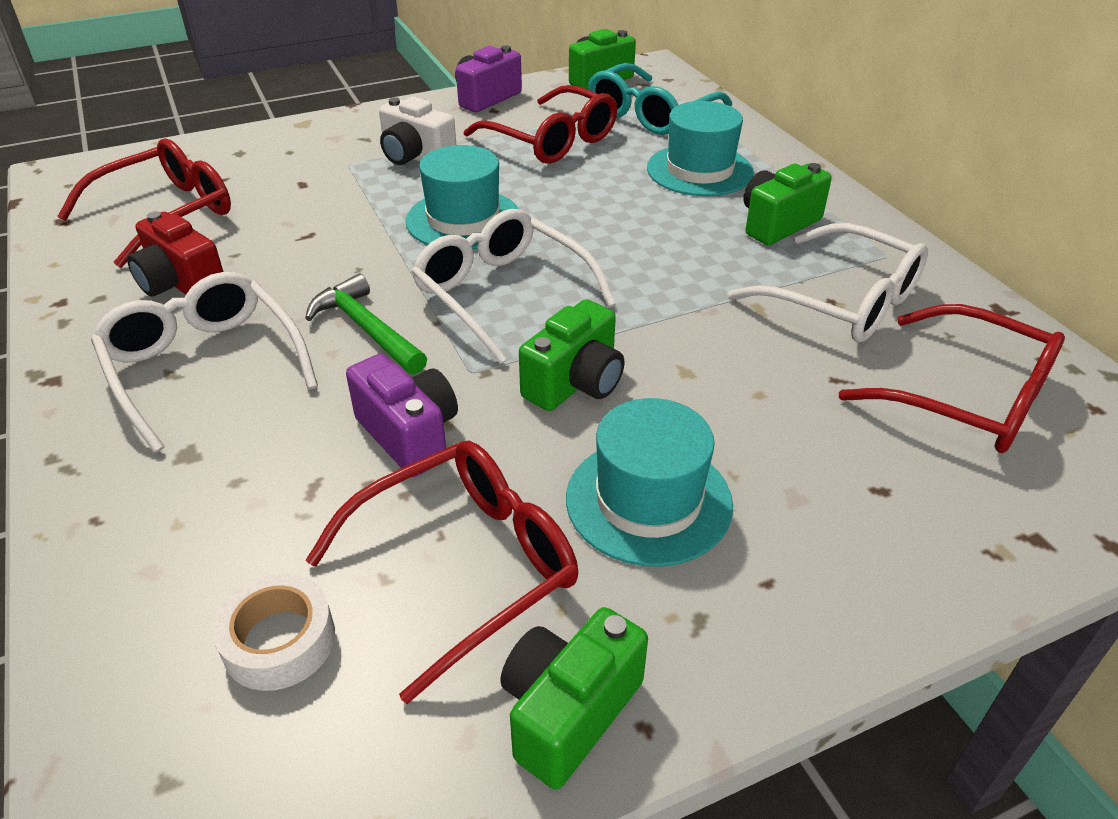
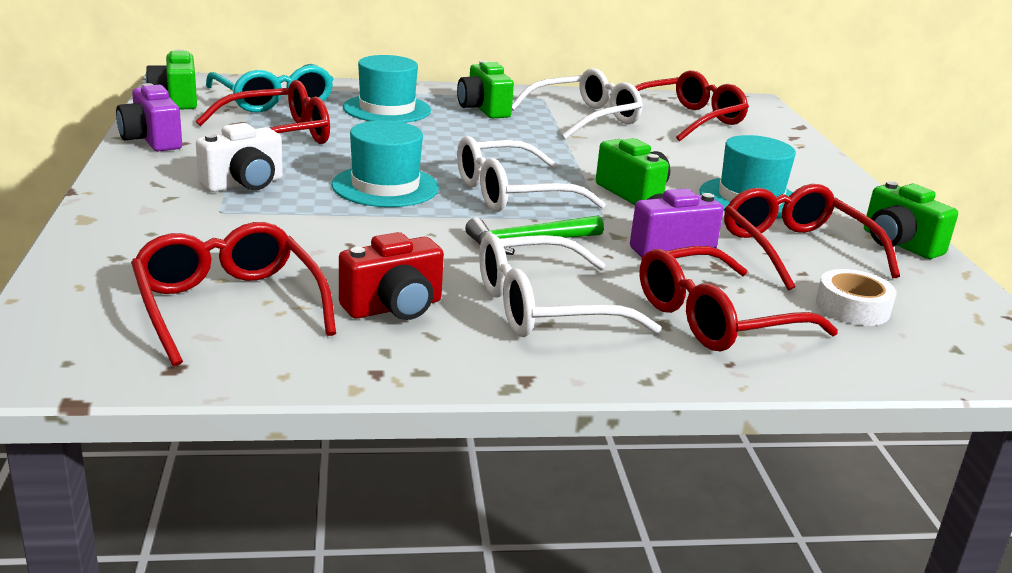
camera: 75 degrees left, 15 degrees down
(208, 499) = (717, 318): none -> red glasses

